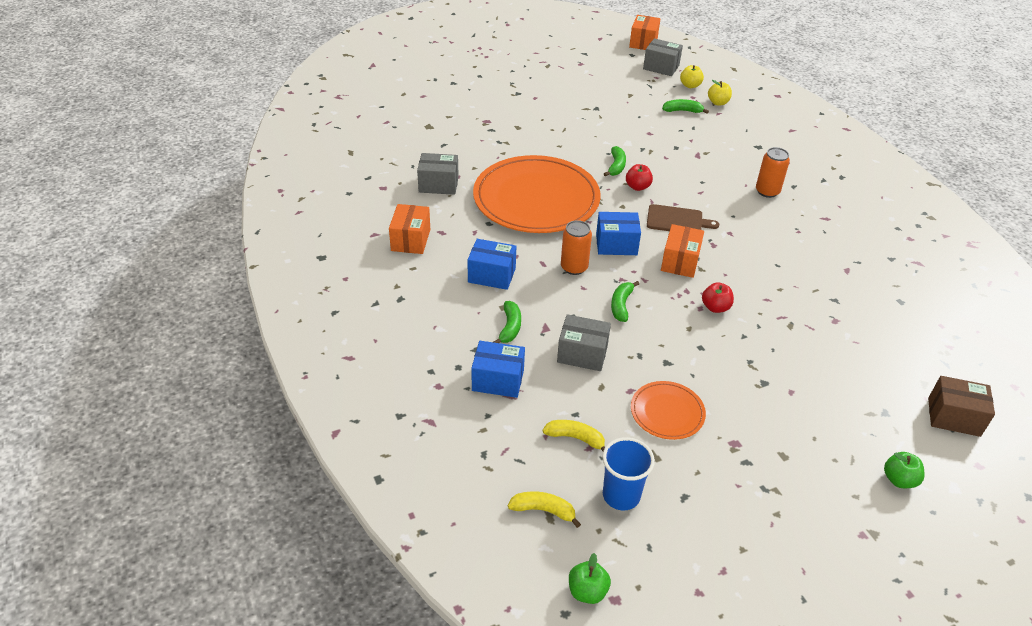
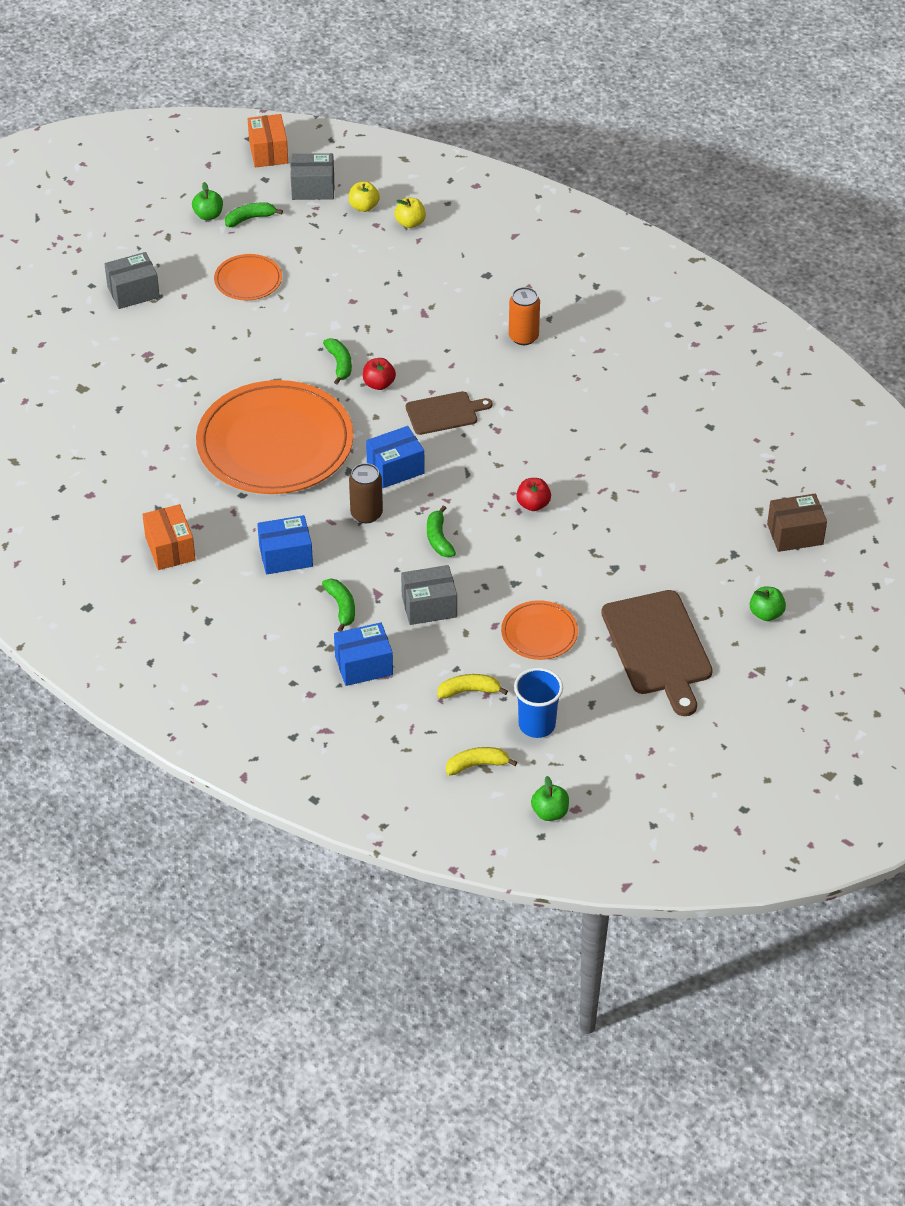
camera: 25 degrees left, 5 degrees up
(438, 184) = (151, 466): grey box -> grey box (133, 292)
(574, 267) = (366, 514): orange can -> brown can
(582, 62) = (208, 215): none -> green apple
(584, 101) = (248, 280): none -> orange plate
(680, 262) = (472, 464): orange box -> none
(682, 111) = (374, 252): green banana -> green banana (250, 218)
(775, 469) = (658, 647): none -> brown cutting board

